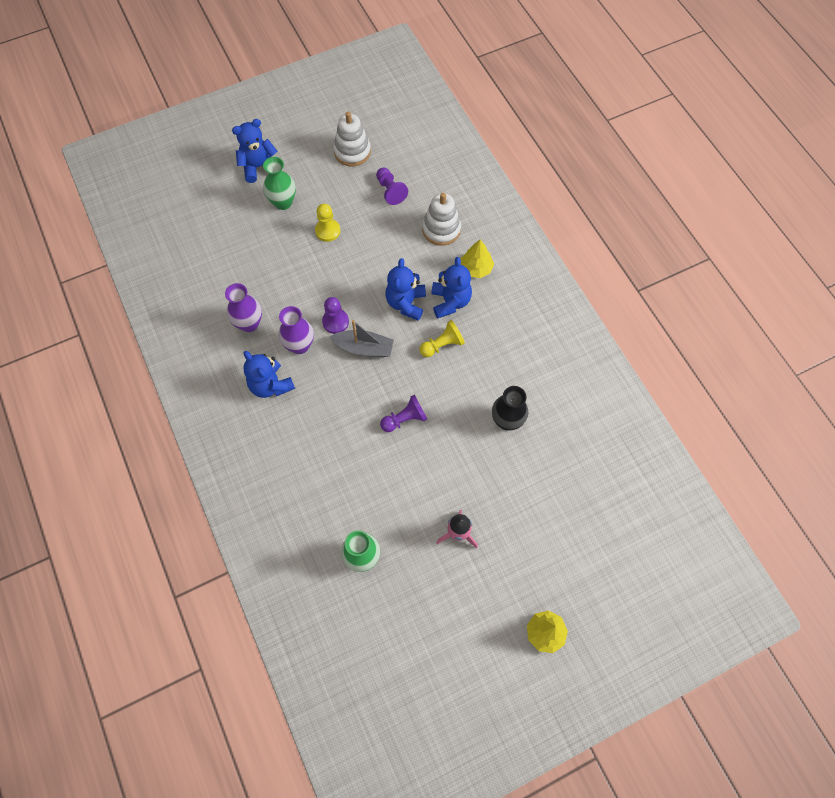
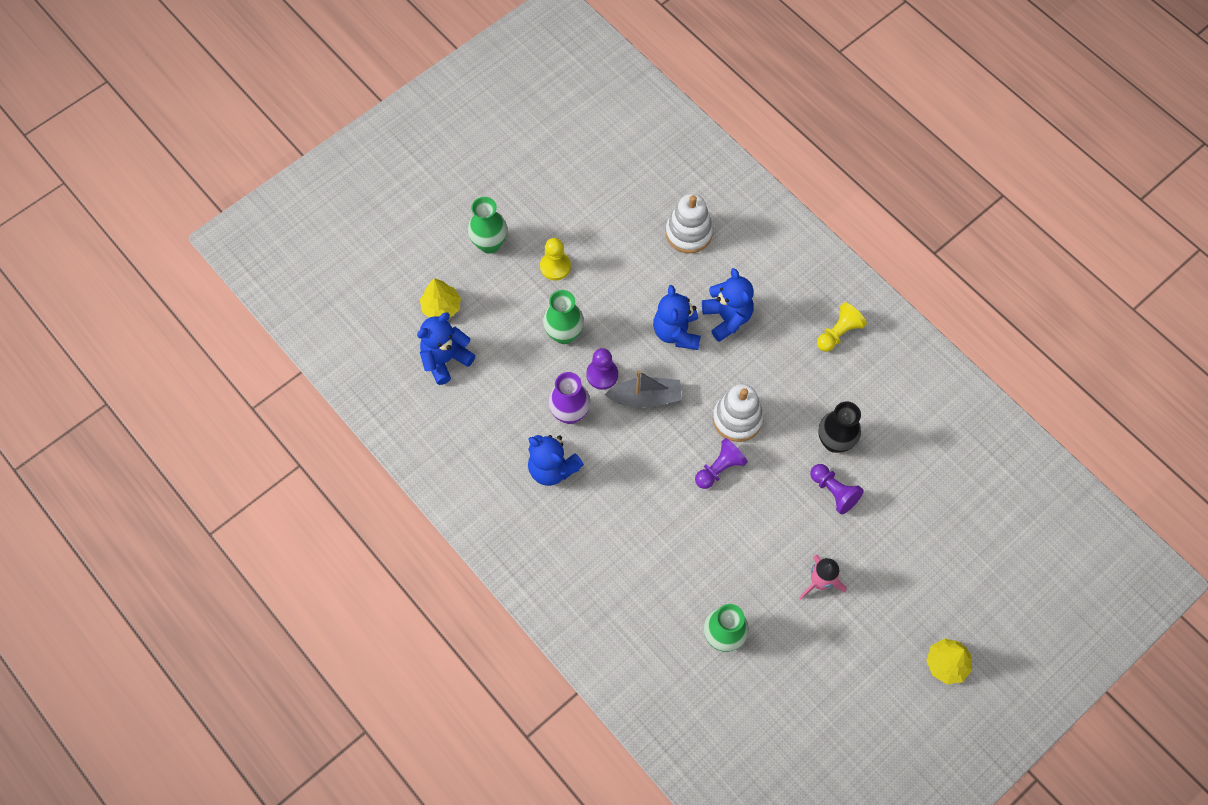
camera: 15 degrees left, 0 degrees up
(249, 324) = (501, 402): purple vase -> none
(259, 167) = (444, 206): blue teddy bear -> blue teddy bear (445, 359)
(316, 283) = (564, 334): none -> green vase
(352, 152) = (551, 160): white stacking toy -> white stacking toy (737, 419)
(390, 191) = (613, 199): purple pawn -> purple pawn (833, 492)
(442, 345) = (734, 372): yellow pawn -> yellow pawn (838, 333)
(476, 268) = (744, 271): yellow tree -> yellow tree (441, 307)

